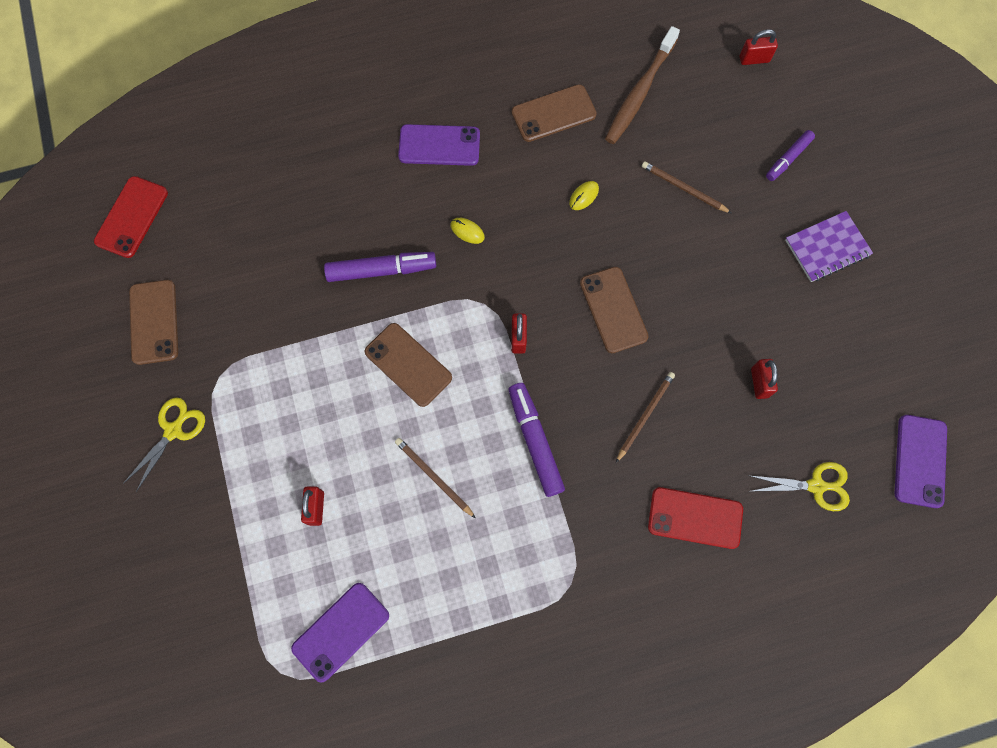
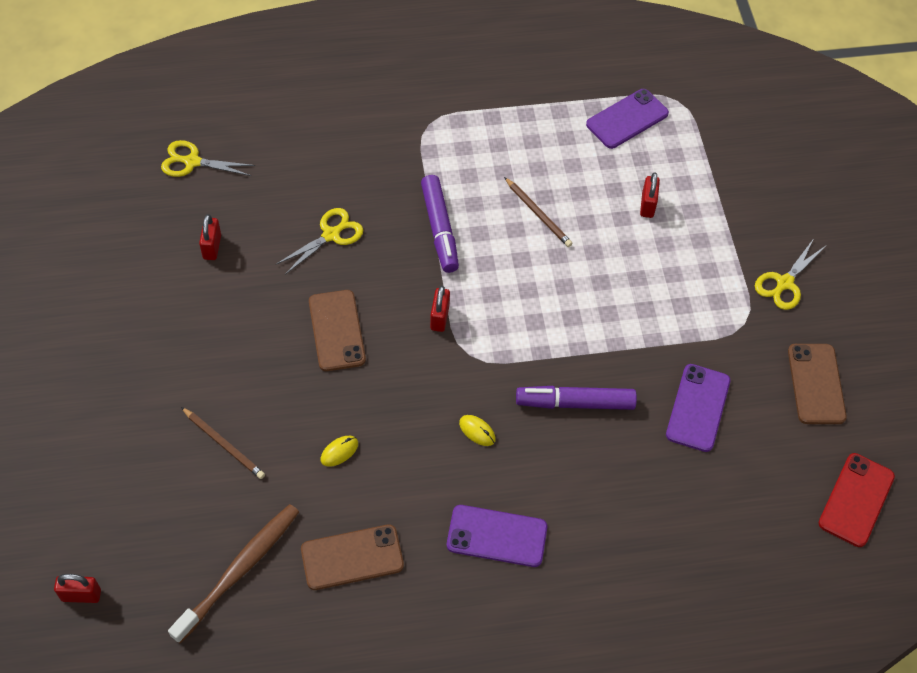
camera: 175 degrees left, 15 degrees down
(408, 364) = (554, 309): brown phone -> none
(644, 416) = (331, 235): brown pencil -> yellow scissors
(695, 518) = (308, 154): red phone -> none
(788, 159) = (92, 462): purple marker -> none
(827, 248) = (91, 359): purple notebook -> none
(920, 461) = (90, 167): purple phone -> purple phone (698, 408)

